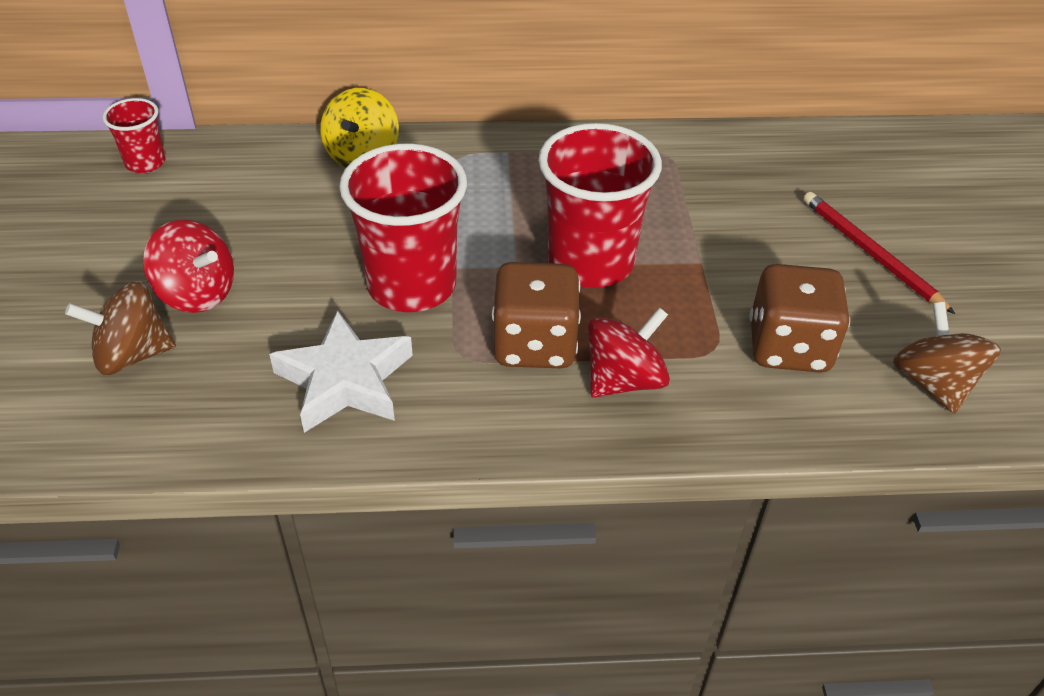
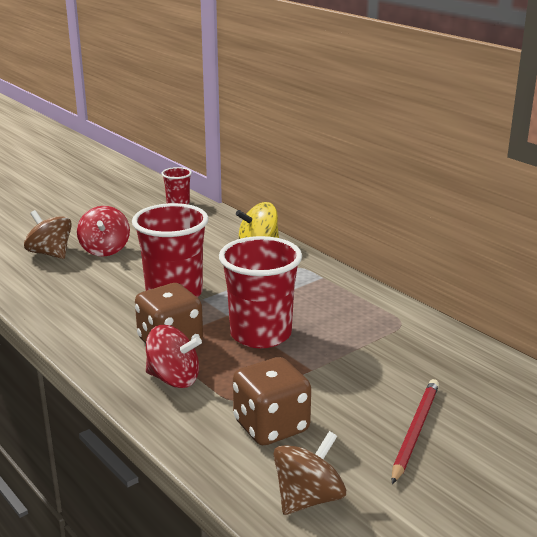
camera: 55 degrees right, 20 degrees down
(345, 380) = (86, 304): white star -> none

